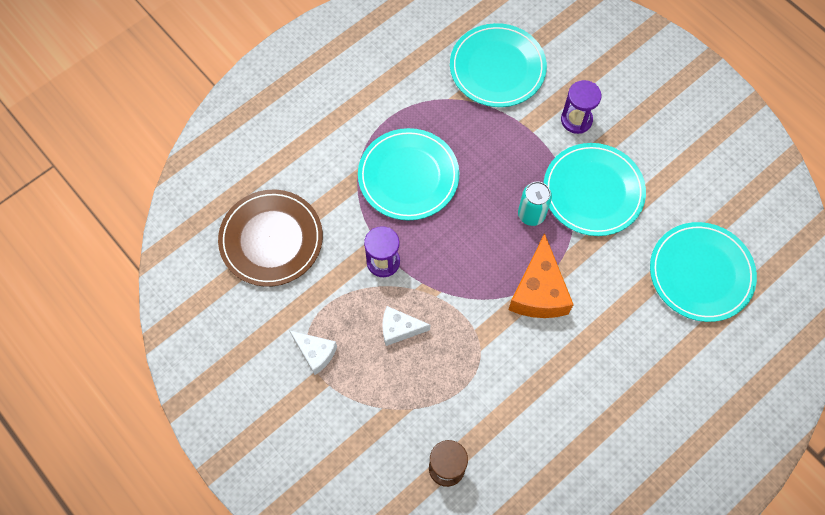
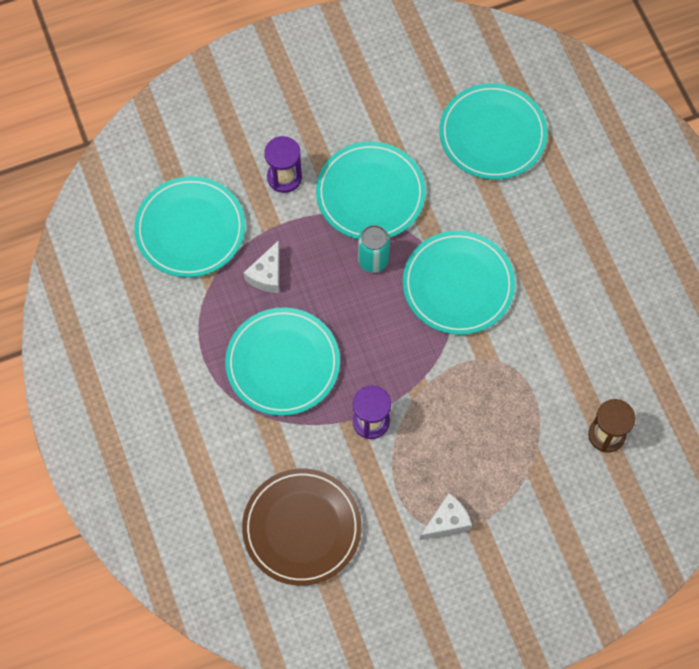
camera: 70 degrees left, 0 degrees up
(399, 329) = (450, 430): white cheese -> white cheese (267, 275)
(539, 291) = (458, 285): orange cheese -> turquoise plate

